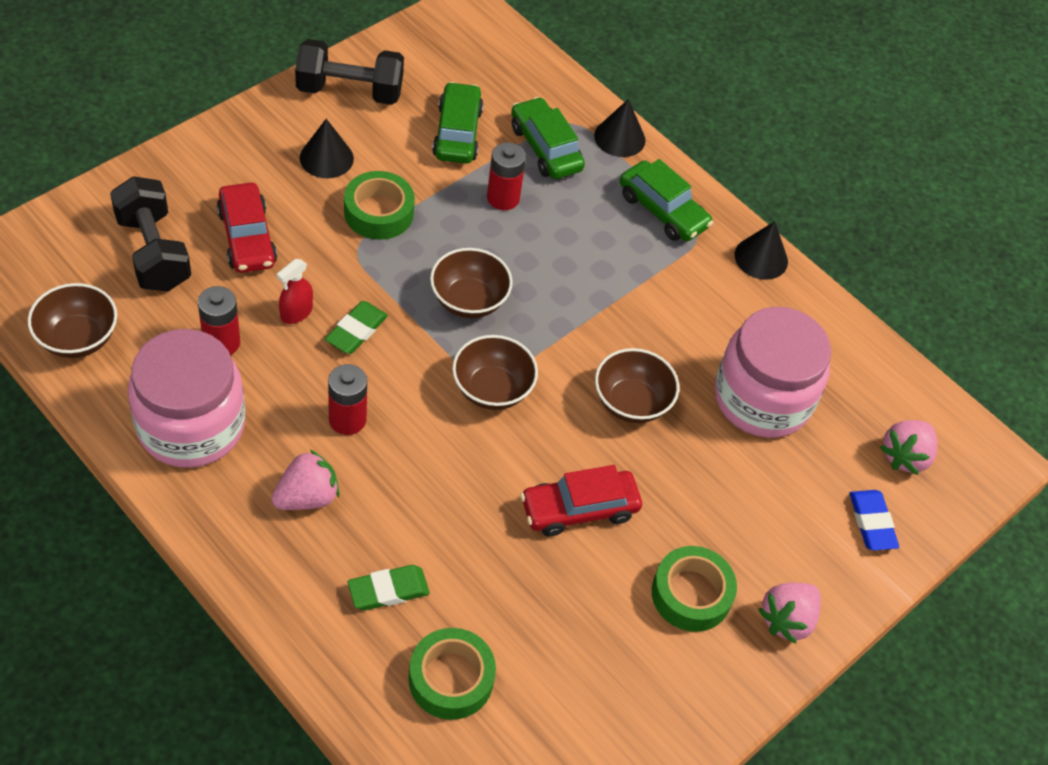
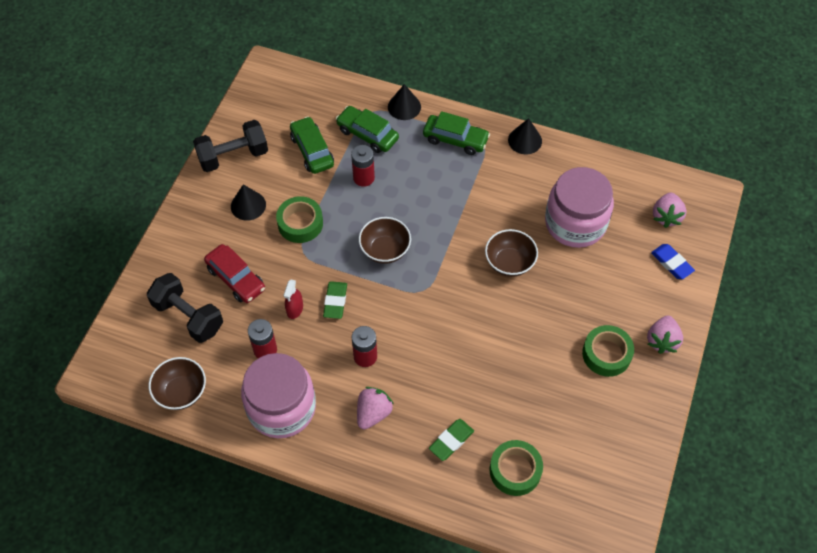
camera: 20 degrees left, 5 degrees up
(492, 389) = (431, 296): brown bowl -> none
(579, 509) = (520, 339): red car -> none

